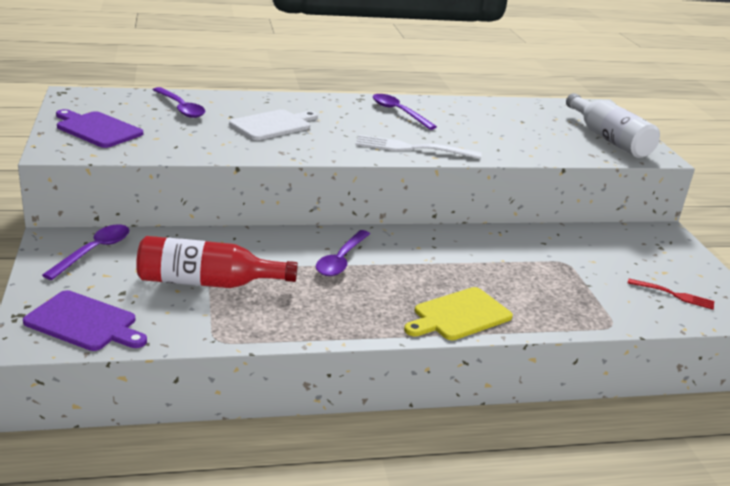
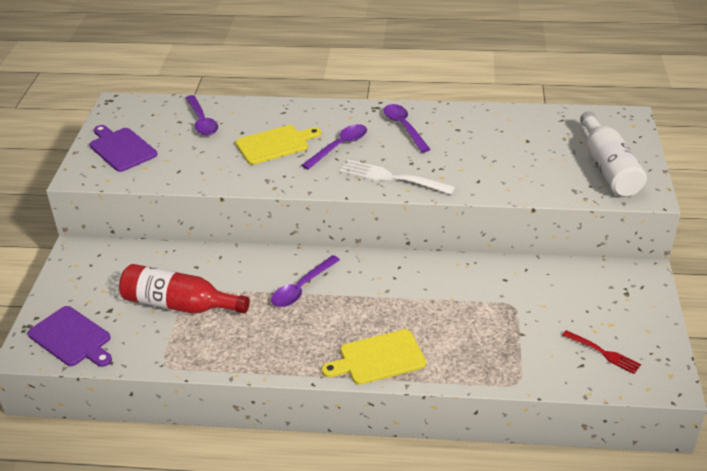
camera: 20 degrees right, 10 degrees up
(94, 251) = (102, 265): purple spoon -> purple spoon (339, 147)
(273, 125) = (275, 144): white cutting board -> yellow cutting board

